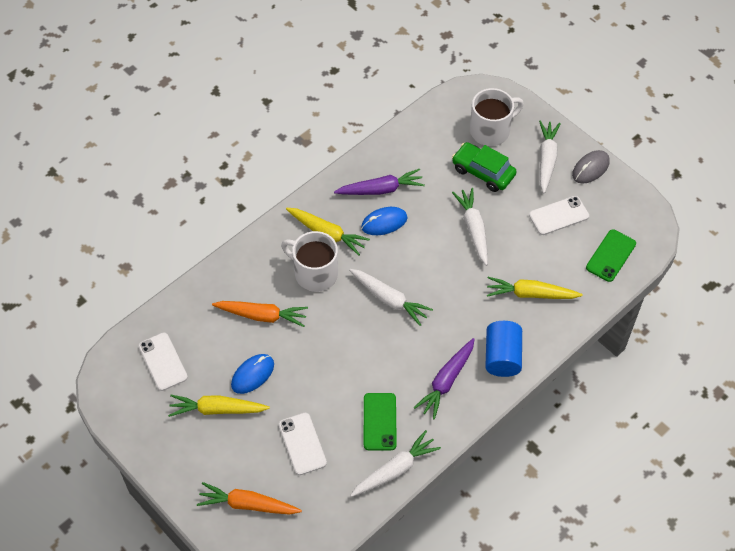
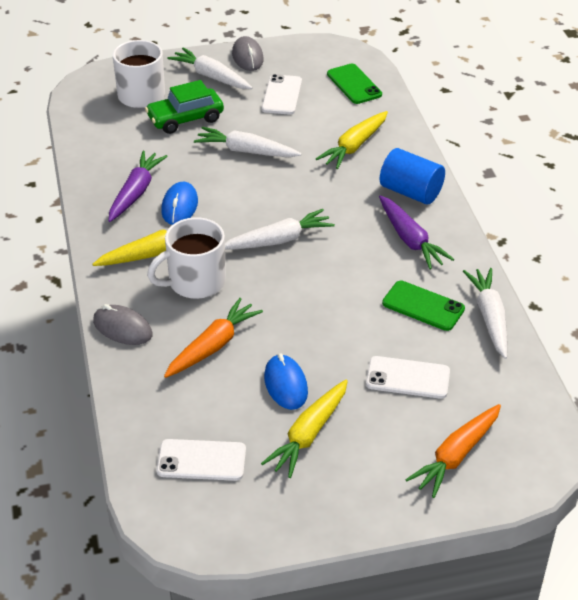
camera: 60 degrees left, 15 degrees down
(247, 257) = (122, 328): none -> grey mouse

